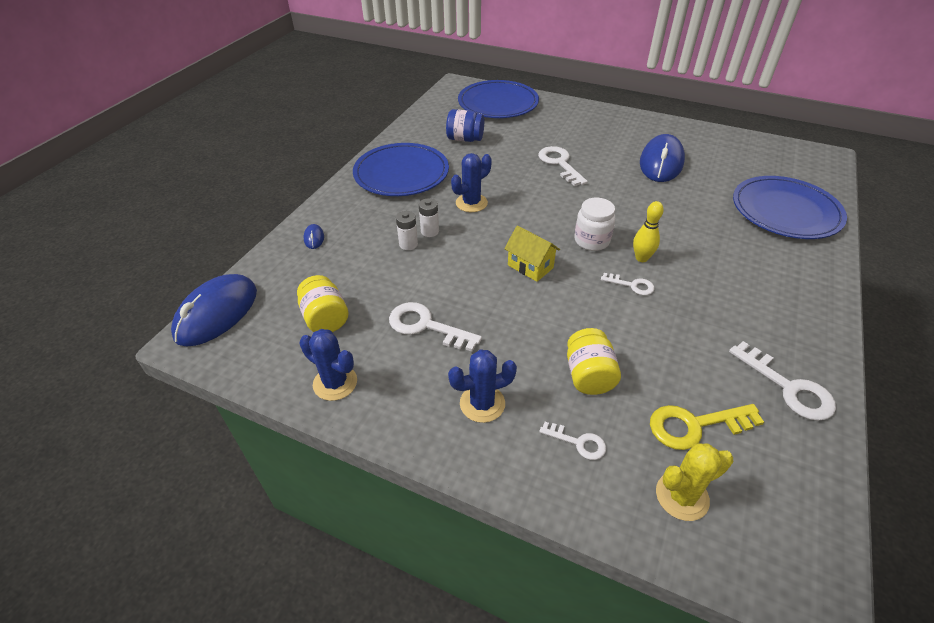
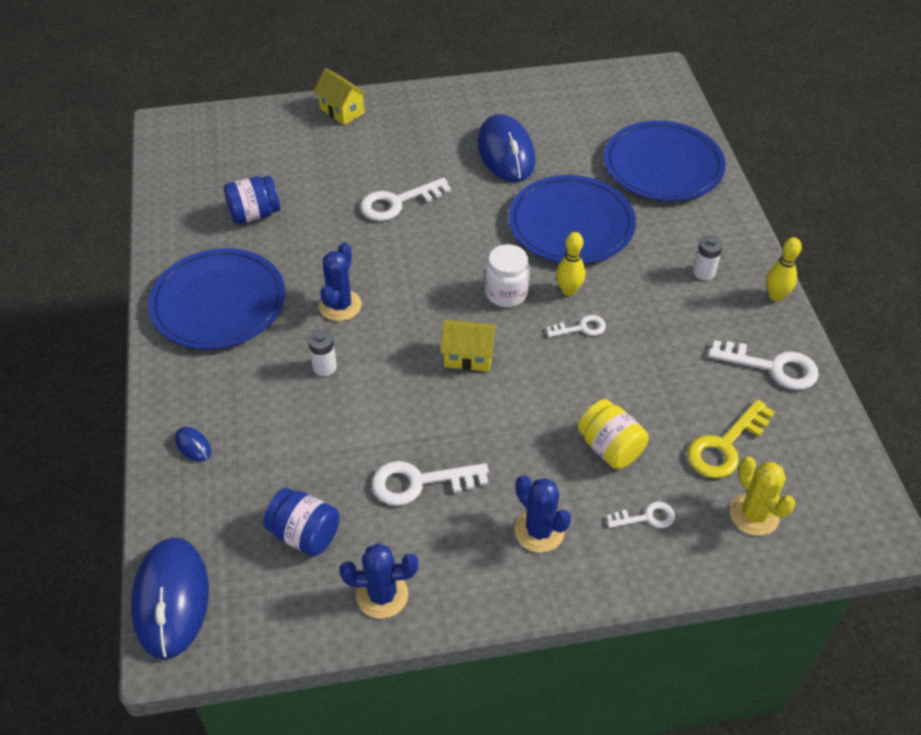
camera: 35 degrees left, 5 degrees up
(325, 318) = (305, 534): yellow jar -> blue jar
(408, 244) = (314, 396): white battery -> white battery (704, 272)
(482, 403) = (539, 531): blue cactus -> blue cactus turned 75 degrees counterclockwise
(498, 103) = (249, 138): blue plate -> blue plate (571, 224)
(559, 164) = (397, 203): white key -> white key turned 60 degrees counterclockwise
(566, 108) = (342, 111): none -> yellow house
(682, 496) = (754, 515): yellow cactus -> yellow cactus turned 60 degrees counterclockwise
(830, 336) = (775, 296): none -> yellow bowling pin

